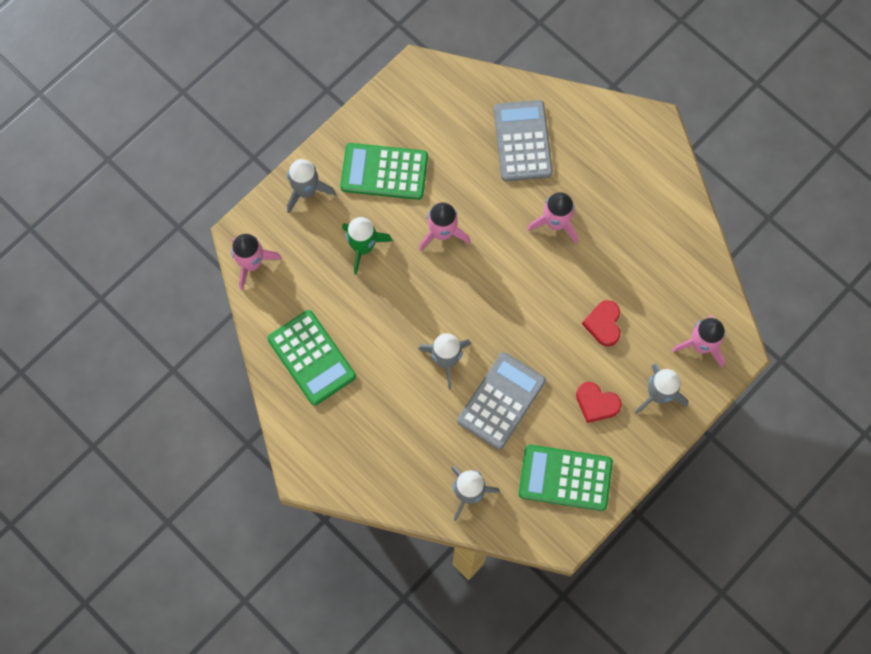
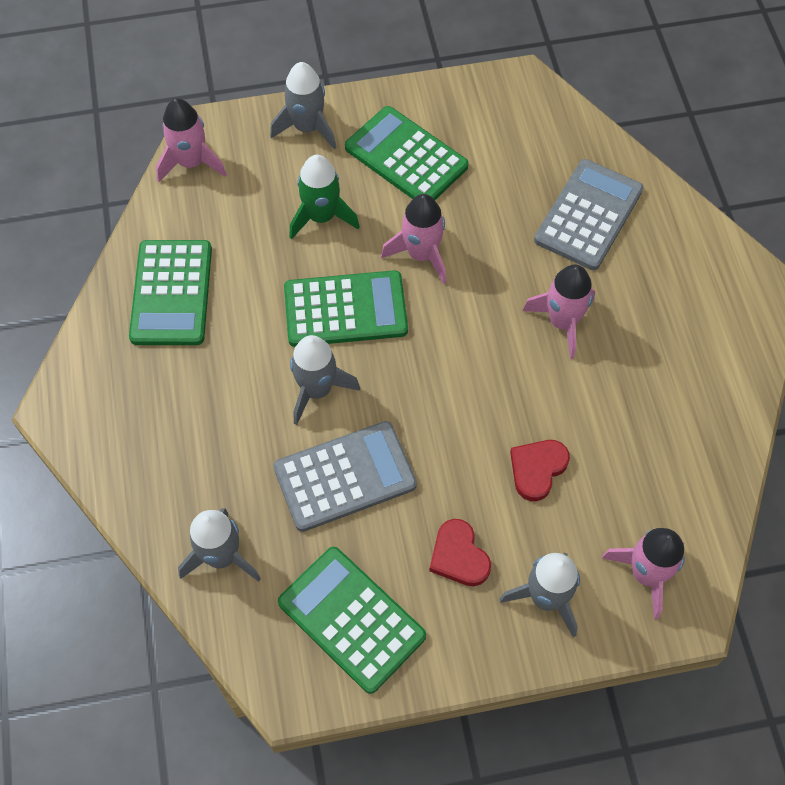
camera: 35 degrees right, 10 degrees down
(424, 299) = (345, 310): none -> green calculator

